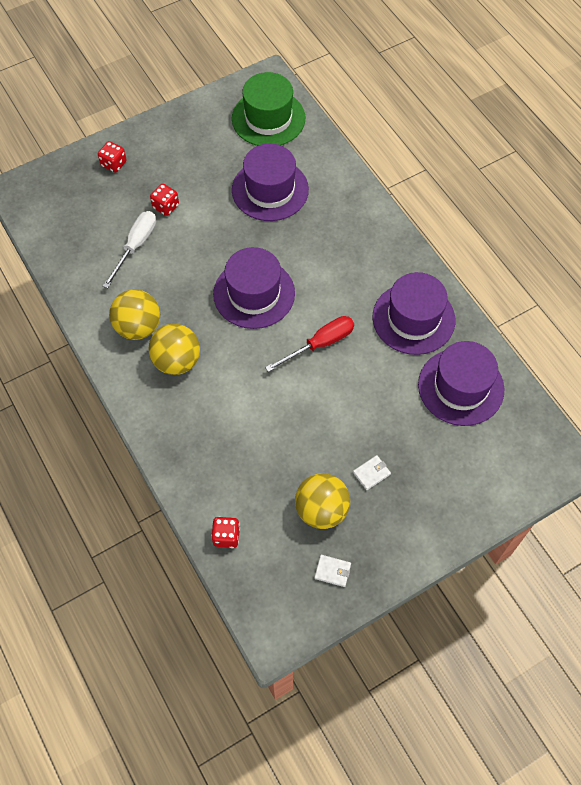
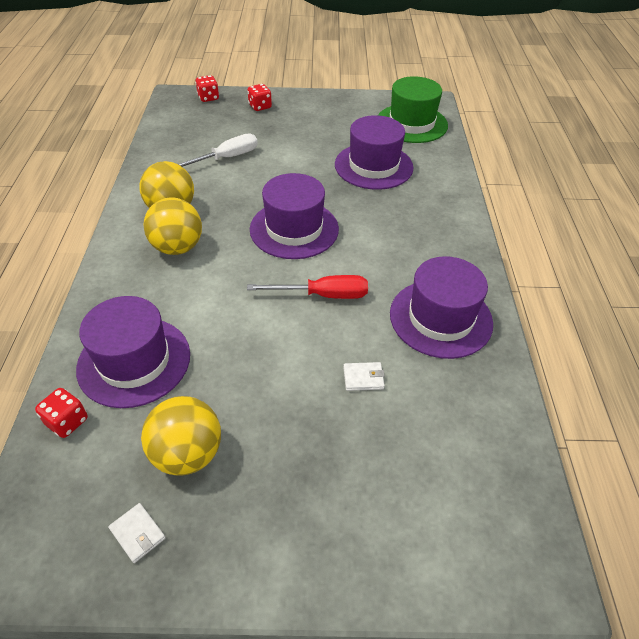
camera: 30 degrees right, 15 degrees down
(166, 206) = (275, 144): red dice -> red dice (208, 98)
(371, 473) = (276, 446): white wallet -> white wallet (363, 378)
(460, 387) = (451, 410): purple hat -> purple hat (134, 361)

